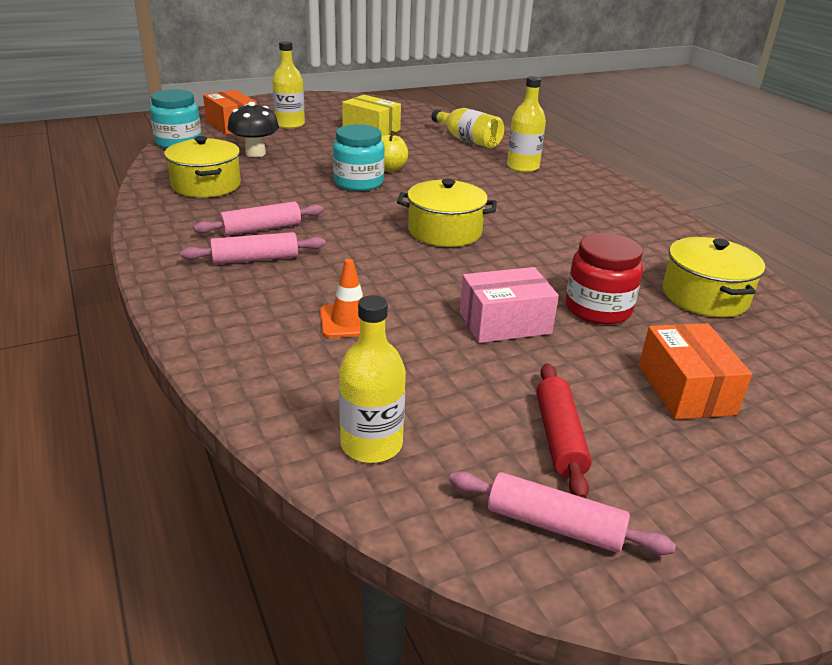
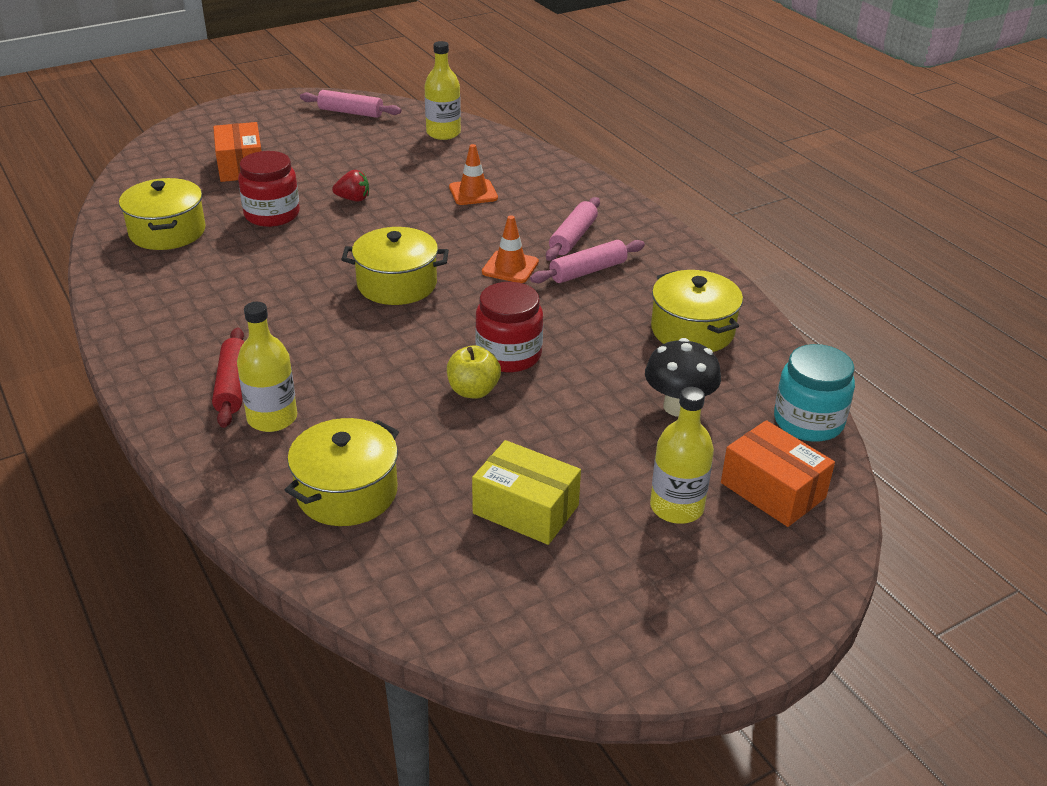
camera: 175 degrees right, 5 degrees up
(255, 259) = (573, 237): pink rolling pin -> pink rolling pin turned 45 degrees counterclockwise
(334, 237) = (510, 267): none -> orange traffic cone
(358, 183) = (508, 355): turquoise jar -> red jar
(468, 140) = (347, 492): yellow bottle -> yellow pot
(504, 323) = (353, 199): pink box -> red strawberry
(559, 438) = (336, 141): red rolling pin -> red rolling pin (233, 386)

